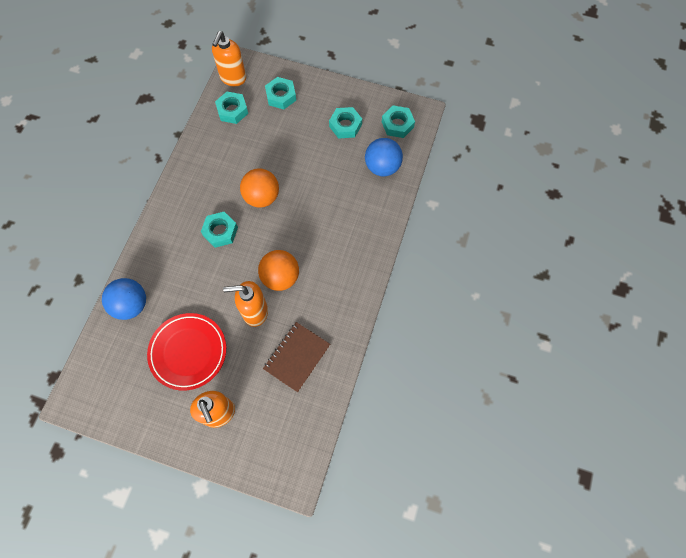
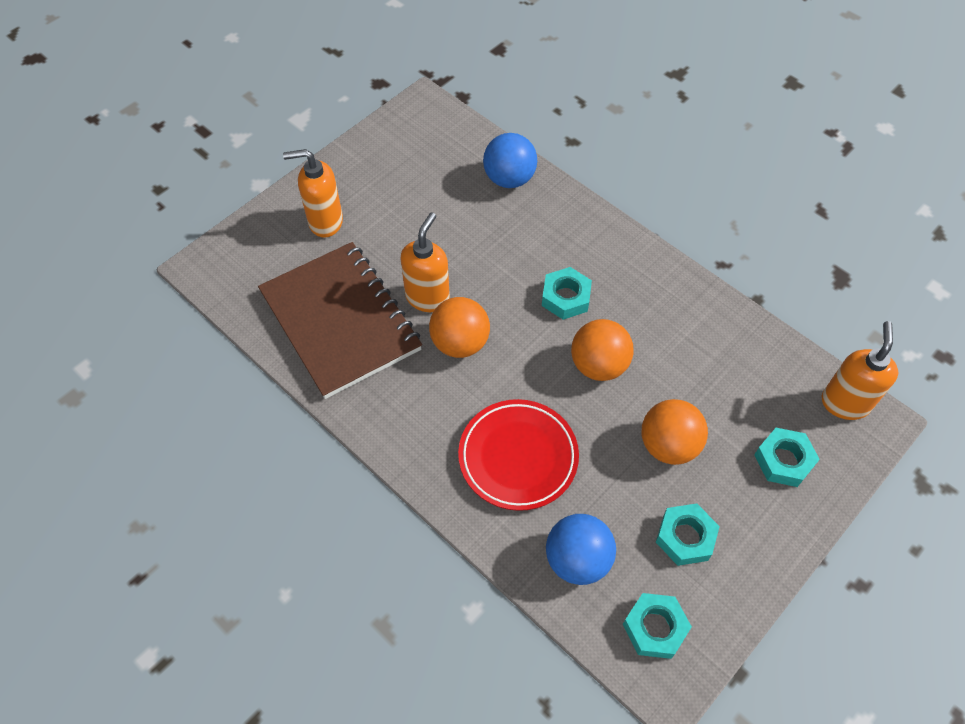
camera: 115 degrees right, 10 degrees down
(188, 352) = (416, 215): red plate -> red plate (518, 457)
(232, 110) = (776, 380): turquoise nut -> none
(233, 78) = (844, 403): orange soap dispenser -> orange soap dispenser turned 60 degrees clockwise
(297, 148) = (668, 445): none -> orange ball
(297, 357) = (340, 321): brown notebook -> brown notebook, size x1.82

